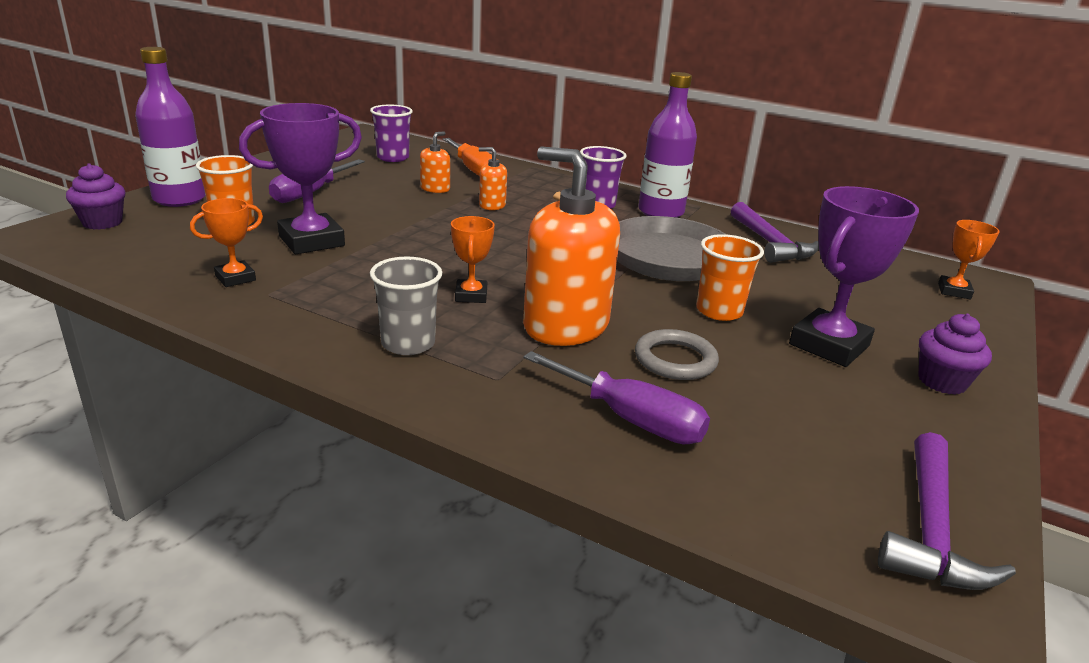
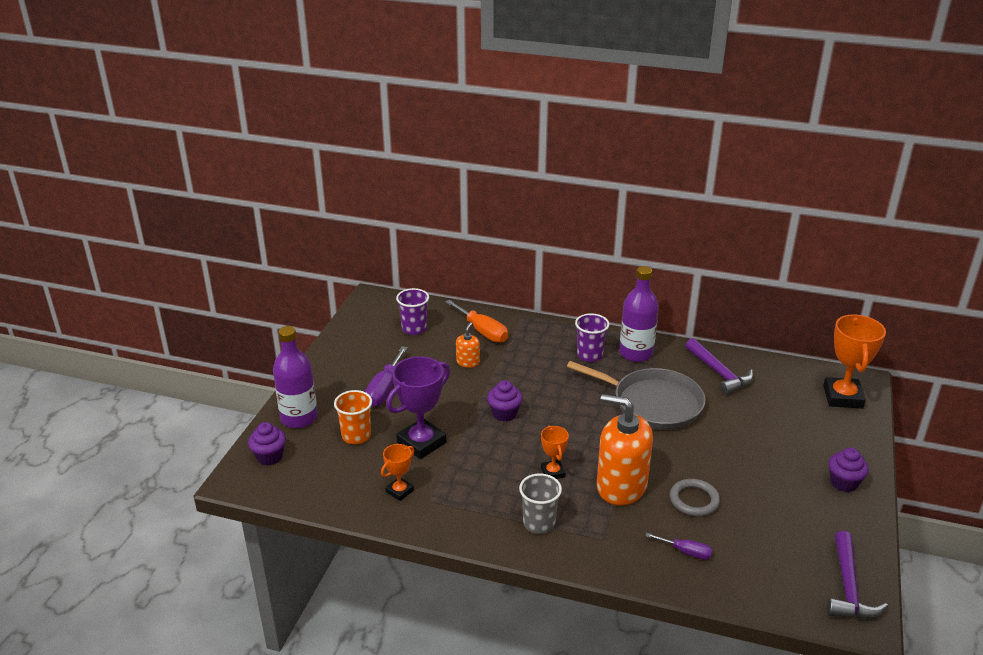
camera: 10 degrees left, 5 degrees up
(446, 234) = (504, 414): none -> purple cupcake
(492, 205) = (518, 373): orange soap dispenser -> none
(631, 419) = (686, 552): purple screwdriver -> purple screwdriver, size x0.58
(719, 311) = (706, 451): orange cup -> none
(829, 345) = (776, 467): purple trophy -> none
(954, 291) = (843, 397): orange trophy -> orange trophy, size x1.87

